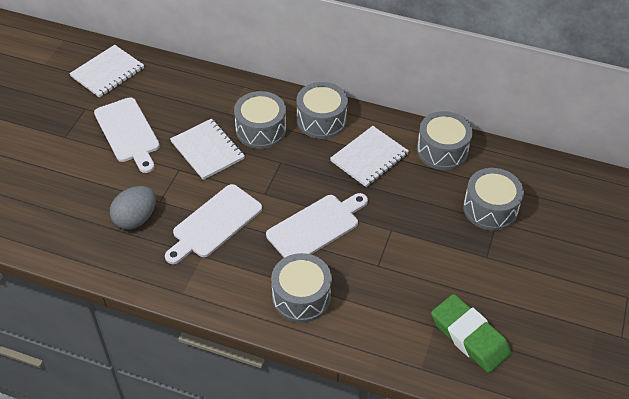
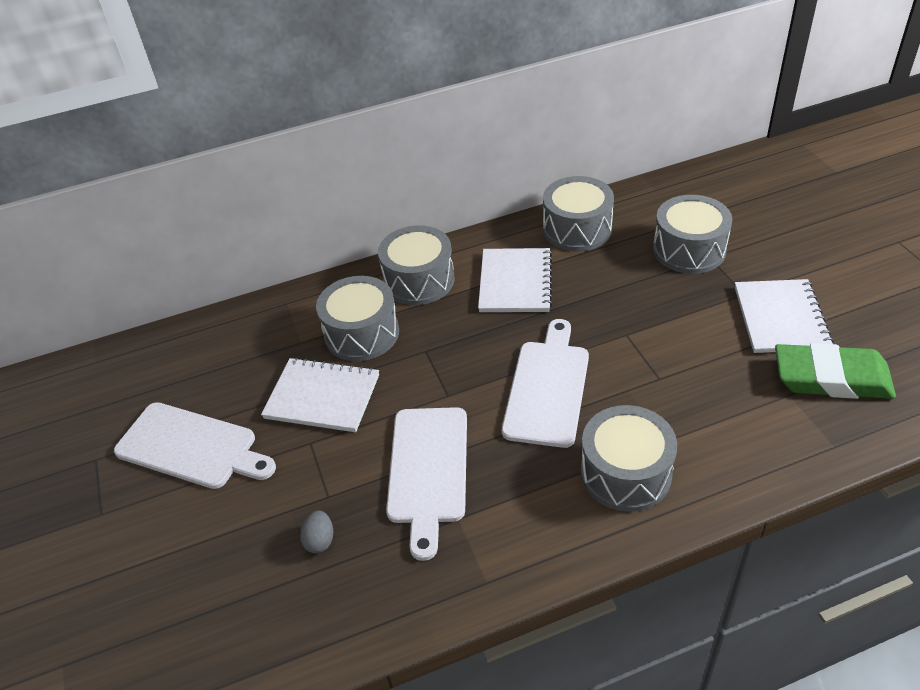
camera: 35 degrees left, 5 degrees down
(107, 72) = (83, 398): white notebook -> white notebook (780, 318)
(136, 219) = (320, 540): grey egg -> grey egg, size x0.51

